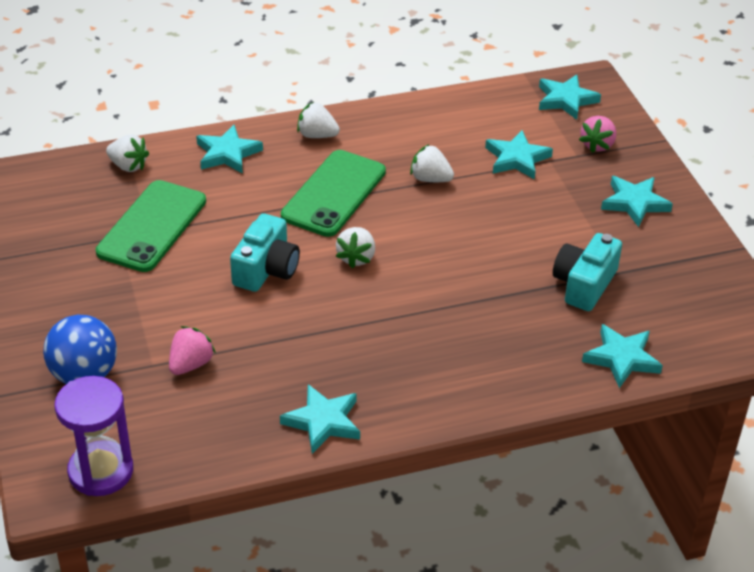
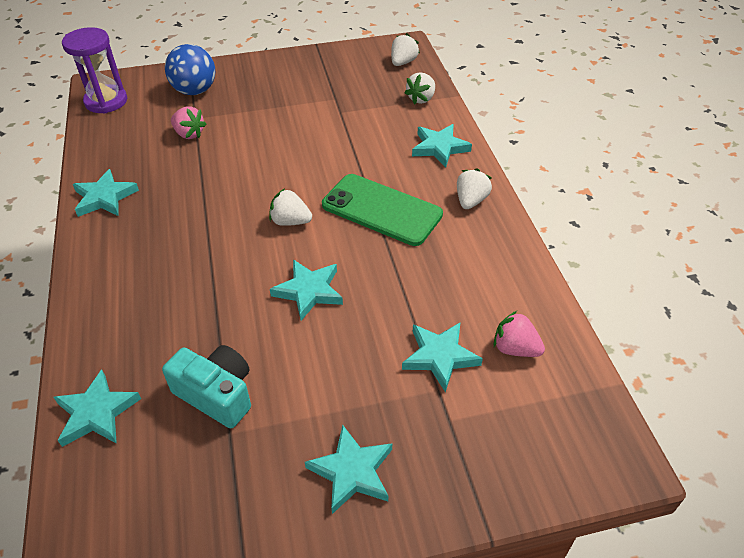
camera: 95 degrees right, 5 degrees up
(152, 226) = (345, 112): green phone -> none
(266, 269) = (285, 169): turquoise camera -> none
(430, 179) = (403, 279): white strawberry -> white strawberry (403, 62)
(566, 100) = (568, 424): turquoise star -> turquoise star (309, 291)
(597, 145) = (472, 447): pink strawberry -> pink strawberry (515, 348)

